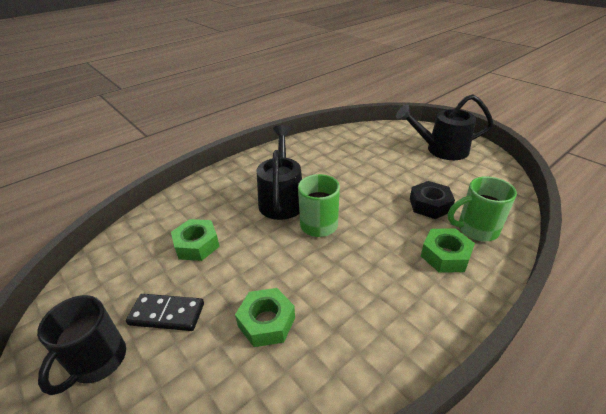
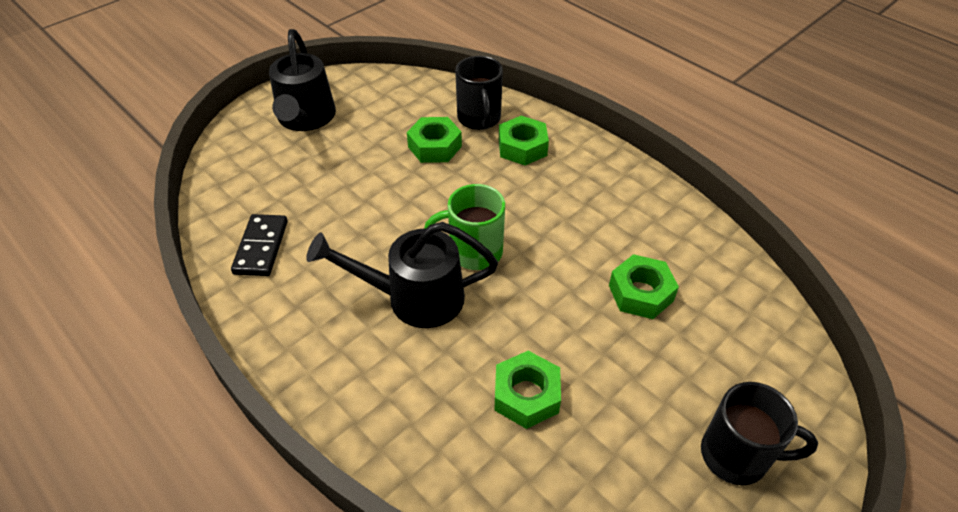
camera: 95 degrees left, 10 degrees up
(167, 314) = (654, 398): black domino -> black domino (261, 247)
(430, 205) = (435, 146): black nut -> green nut
(476, 229) = (479, 119): green mug -> black mug

